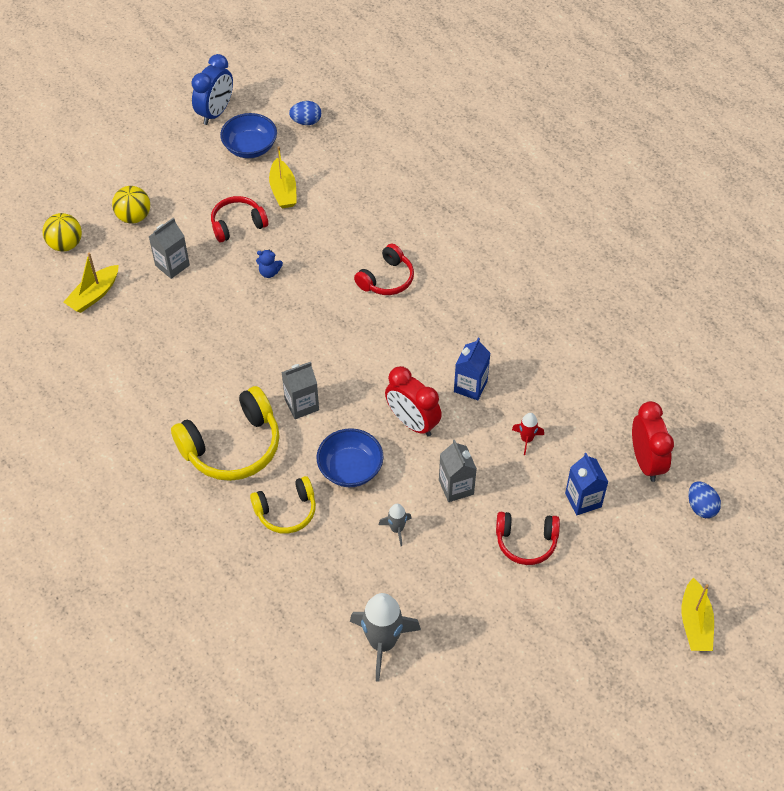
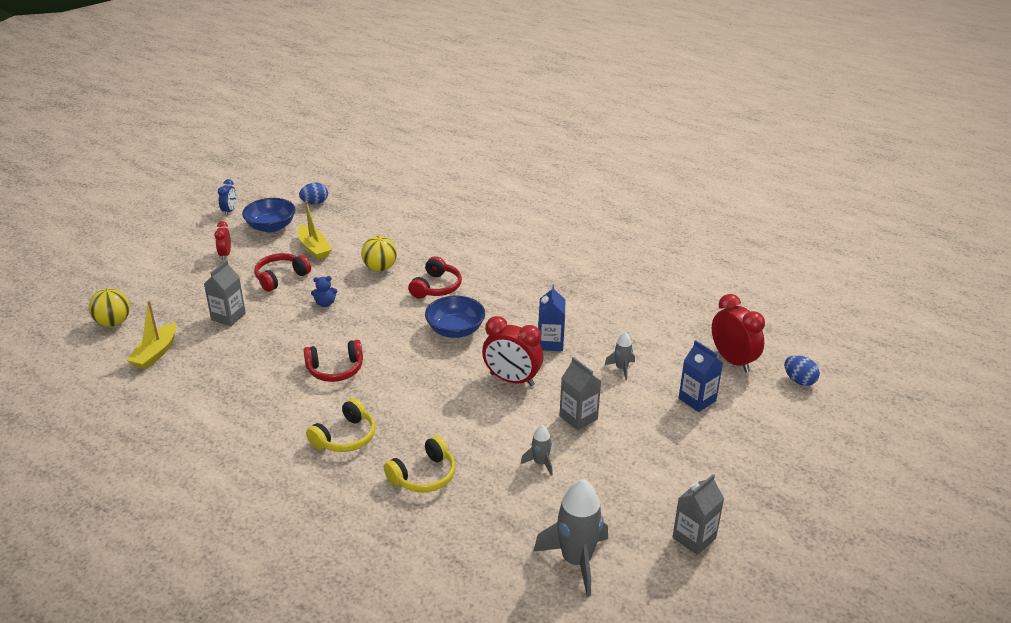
camera: 20 degrees left, 20 degrees down
(134, 217) = (177, 291): yellow ball -> yellow ball (380, 268)
(193, 177) = (225, 254): none -> red clock
(215, 113) = (229, 211): blue clock -> blue clock, size x0.55
(232, 446) = (345, 437): yellow headphones -> yellow headphones, size x0.61
(301, 405) = (400, 390): grey carton -> grey carton (694, 538)
(350, 469) = (471, 427): blue bowl -> blue bowl (455, 330)
(526, 439) = (621, 368): red rocket -> grey rocket
(526, 542) = (666, 442): red headphones -> red headphones (335, 369)
(695, 623) = (852, 465): yellow boat -> none

